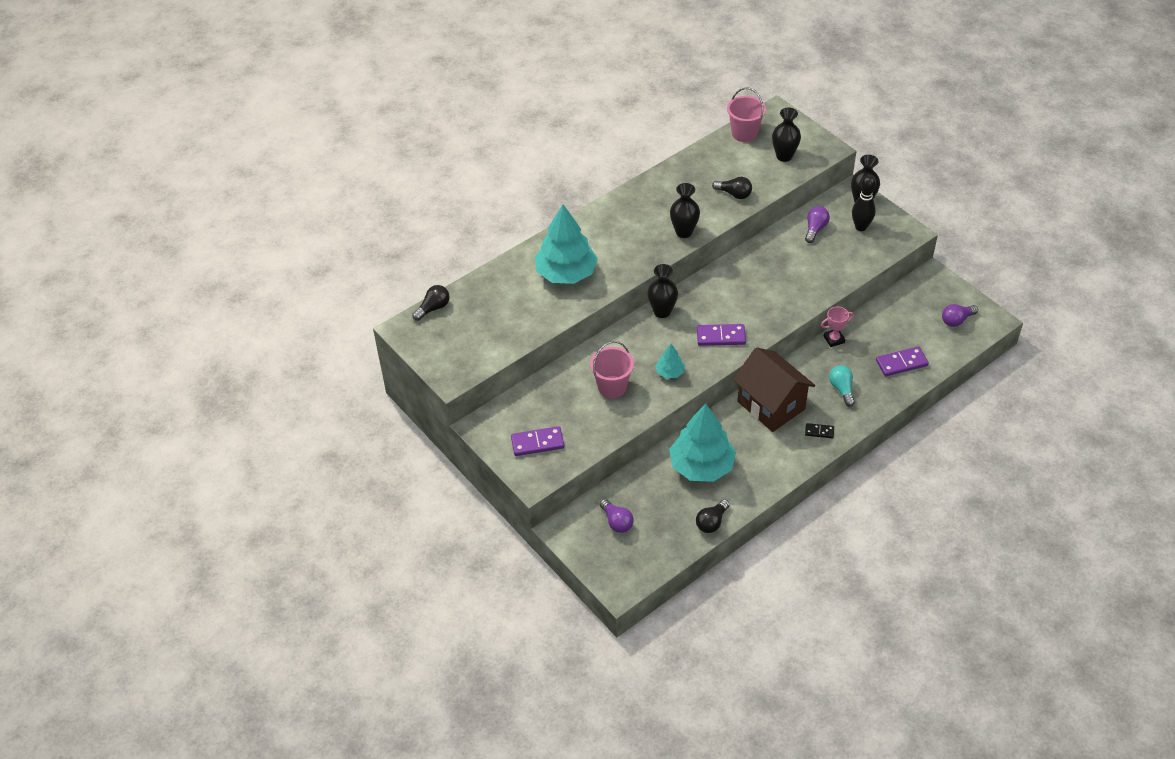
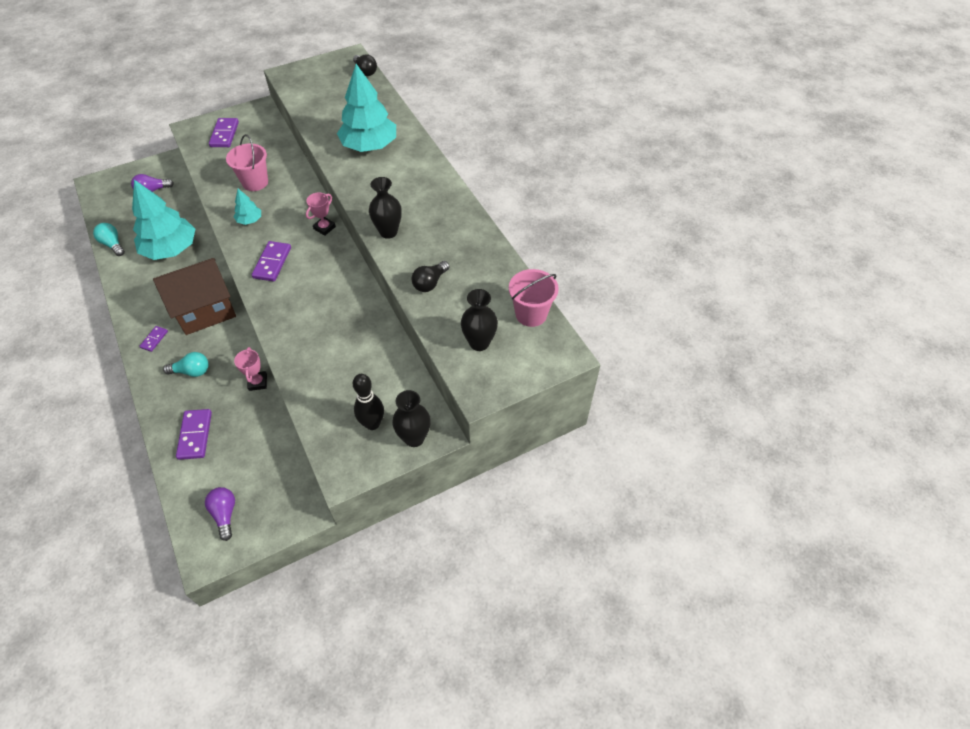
camera: 100 degrees right, 5 degrees up
(662, 311) = (324, 228): black vase -> pink trophy
(711, 522) = (113, 244): black light bulb -> turquoise light bulb
(815, 229) = (386, 377): purple light bulb -> none
(819, 431) = (154, 339): black domino -> purple domino

